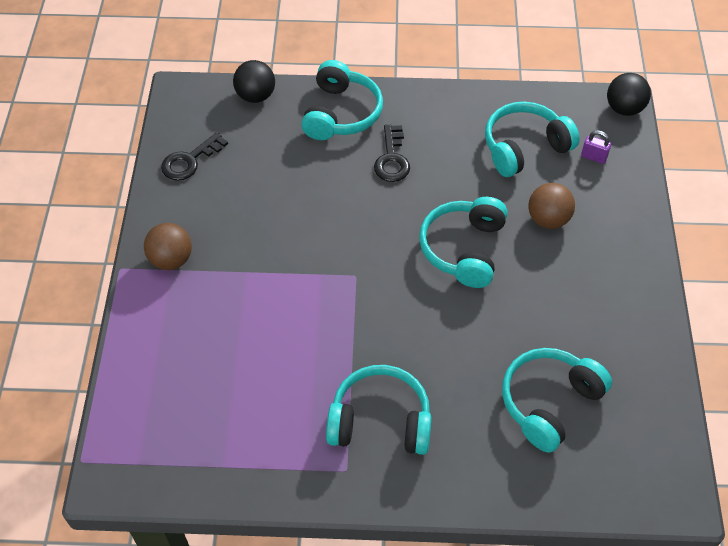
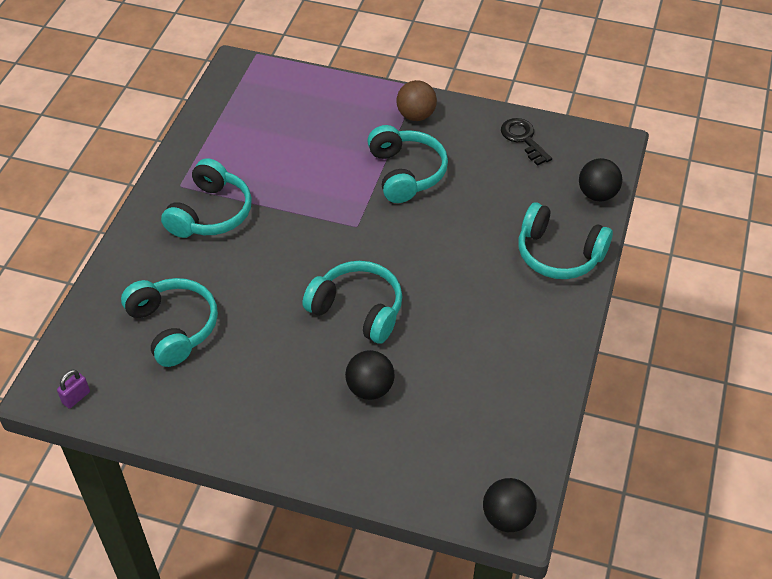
camera: 105 degrees right, 5 degrees down
(392, 159) = (487, 281): black key -> none
(524, 147) = (472, 397): turquoise headphones -> turquoise headphones (406, 173)
(548, 219) = (370, 388): brown ball -> black ball
(593, 157) = (441, 458): purple padlock -> purple padlock (76, 397)

